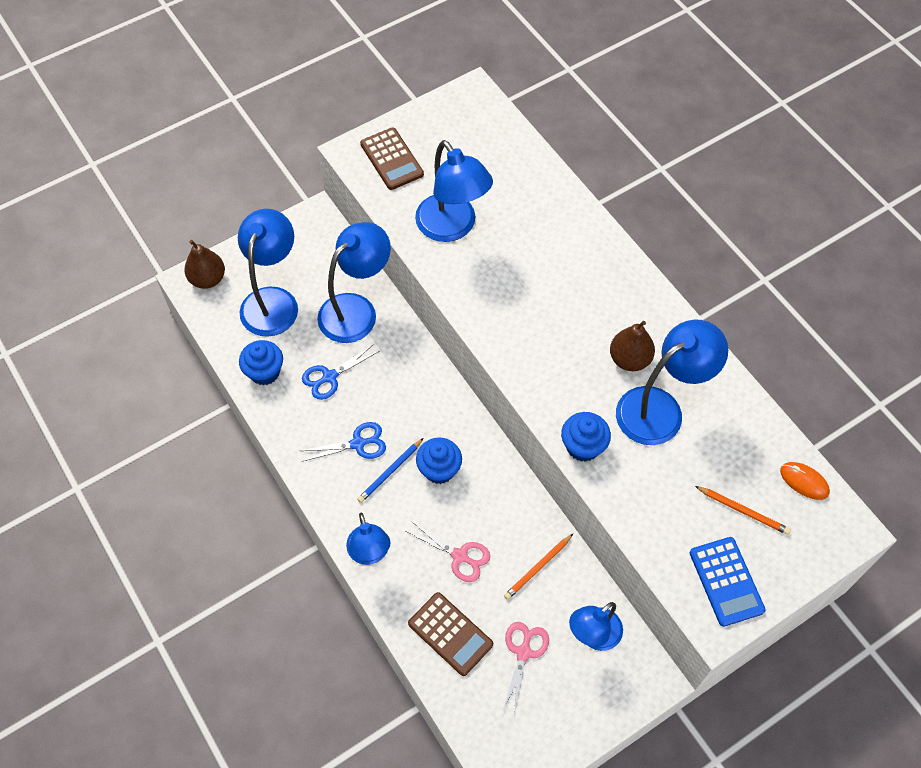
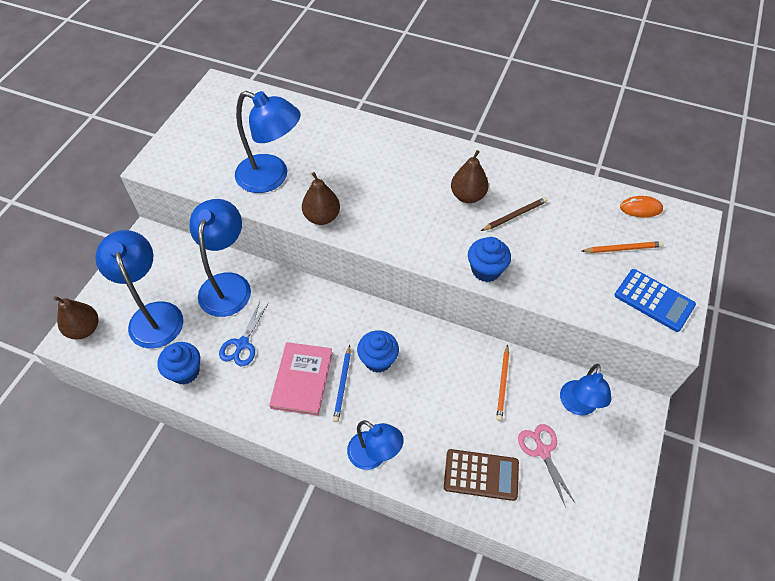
camera: 35 degrees left, 5 degrees down
(358, 444) = (302, 379): blue scissors -> pink book
(392, 159) = (188, 155): brown calculator -> none
(460, 556) = (442, 412): pink scissors -> none
(469, 298) = (322, 217): none -> brown pear
(660, 408) = (514, 215): blue lamp -> brown pencil

